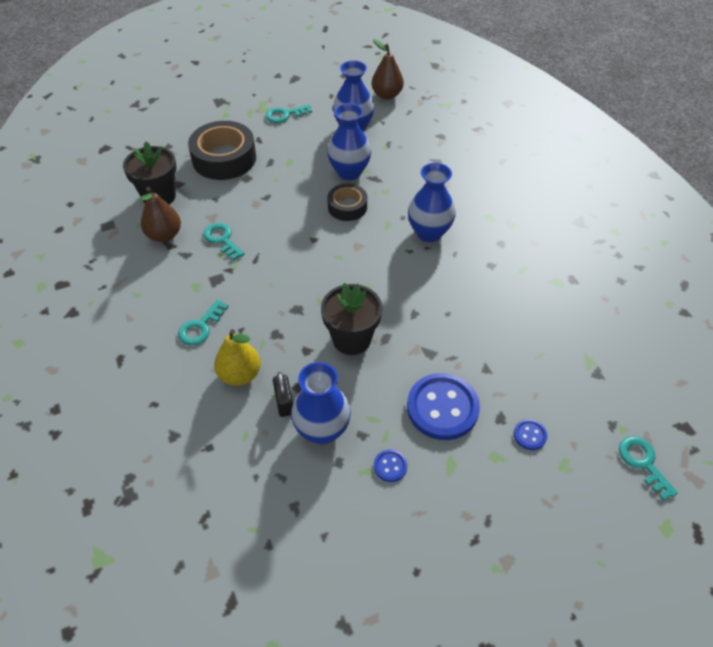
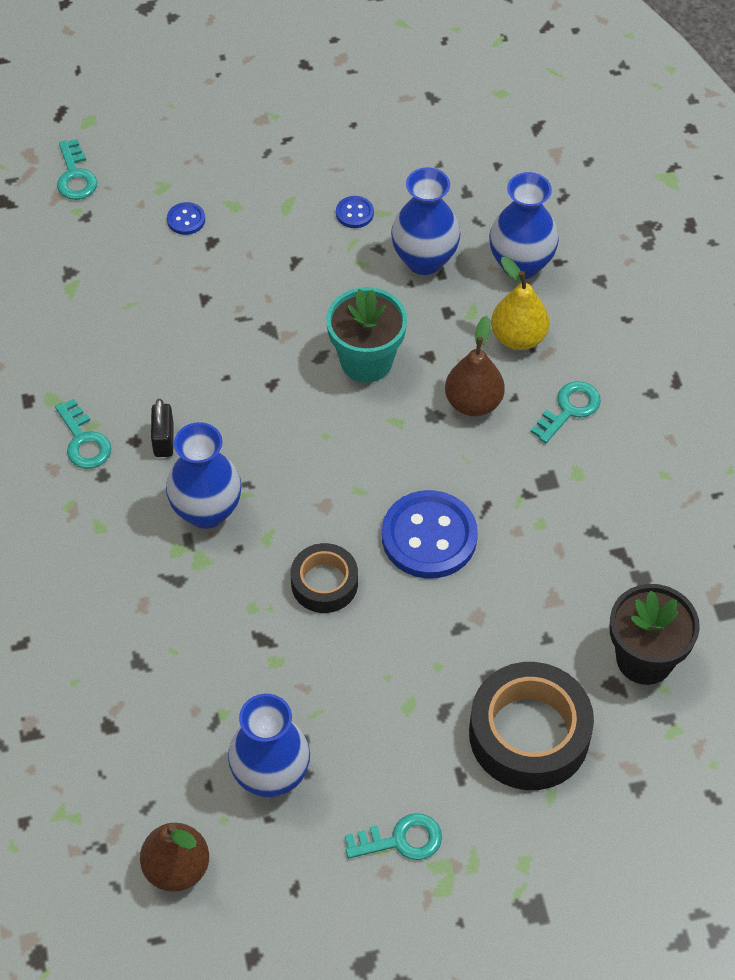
camera: 170 degrees left, 5 degrees up
(164, 235) = (630, 573): brown pear -> brown pear (473, 402)
(222, 239) = (536, 550): turquoise key -> turquoise key (84, 441)
(284, 403) = (465, 296): black padlock -> black padlock (163, 440)
(349, 172) = (304, 661): blue vase -> blue vase (520, 264)
(351, 339) = (366, 361): black flower pot -> turquoise flower pot
(442, 408) = (275, 262): blue button -> blue button (429, 537)

